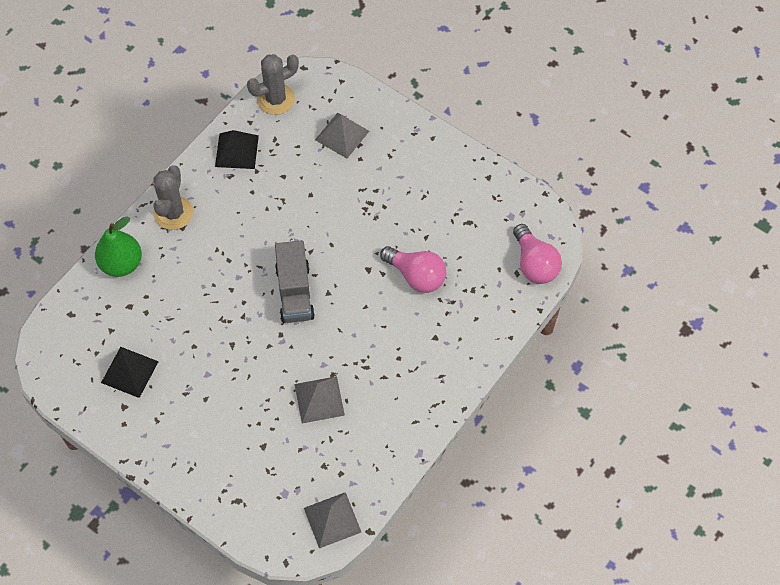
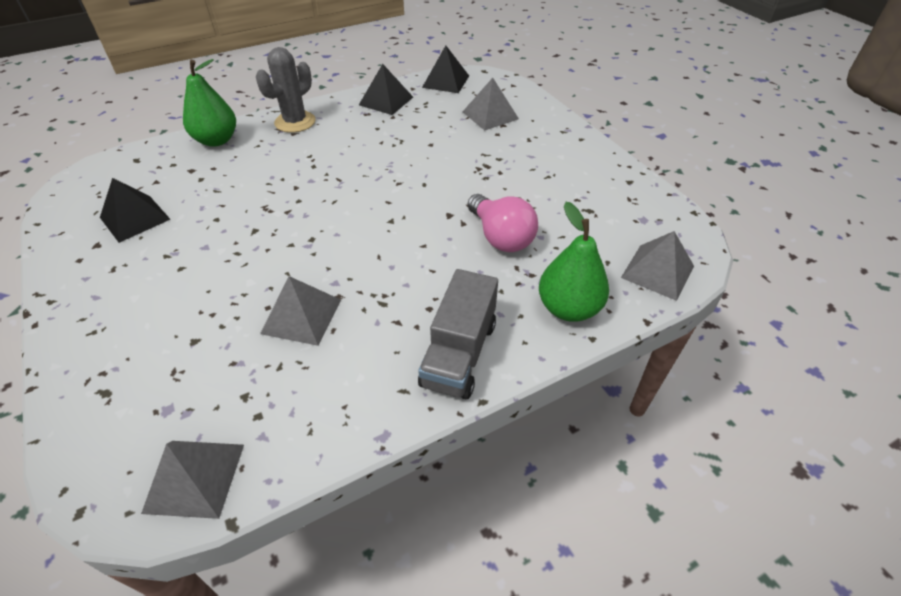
camera: 25 degrees right, 15 degrees down
(276, 99) = (446, 81): grey cactus -> black pyramid
(295, 292) = (356, 209): grey truck -> grey truck (459, 353)
(487, 320) = (568, 308): none -> green pear
(534, 264) = (657, 271): pink light bulb -> grey pyramid

